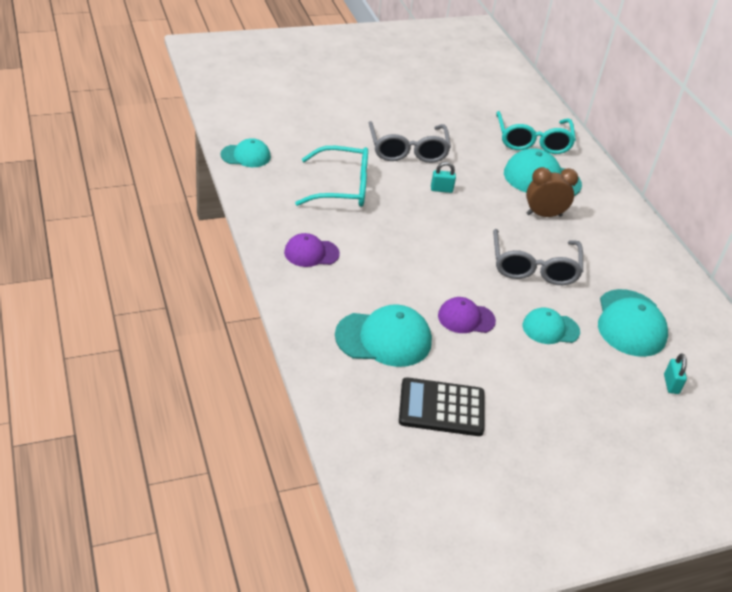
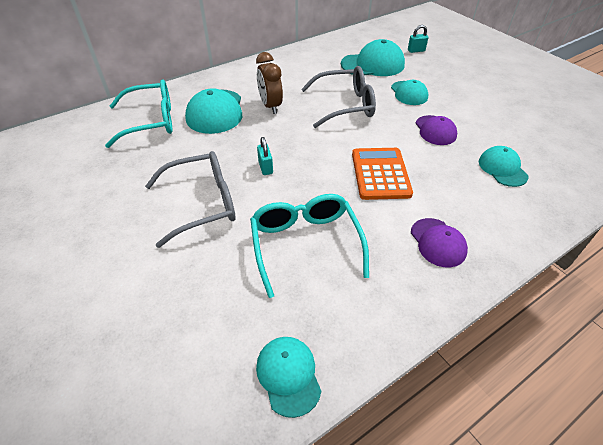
camera: 100 degrees left, 5 degrees up
(384, 339) = (502, 168): turquoise cap -> turquoise cap, size x0.62
(408, 252) = (380, 174): none -> orange calculator
(441, 408) = (537, 130): black calculator -> none

